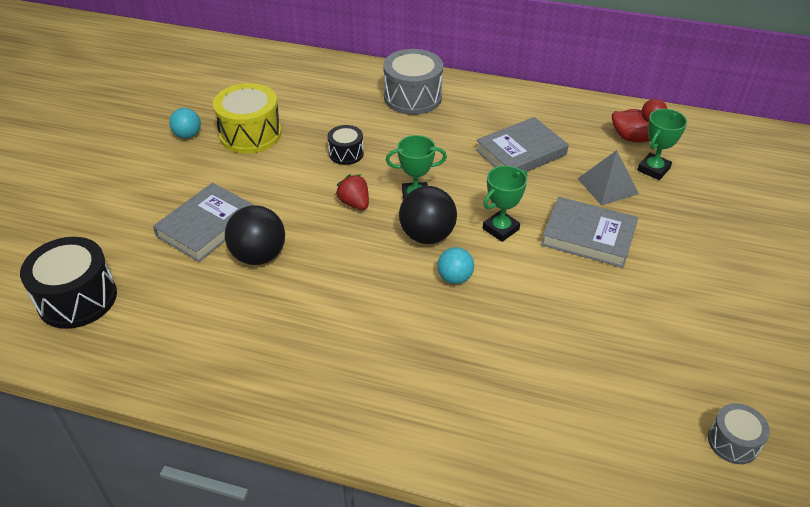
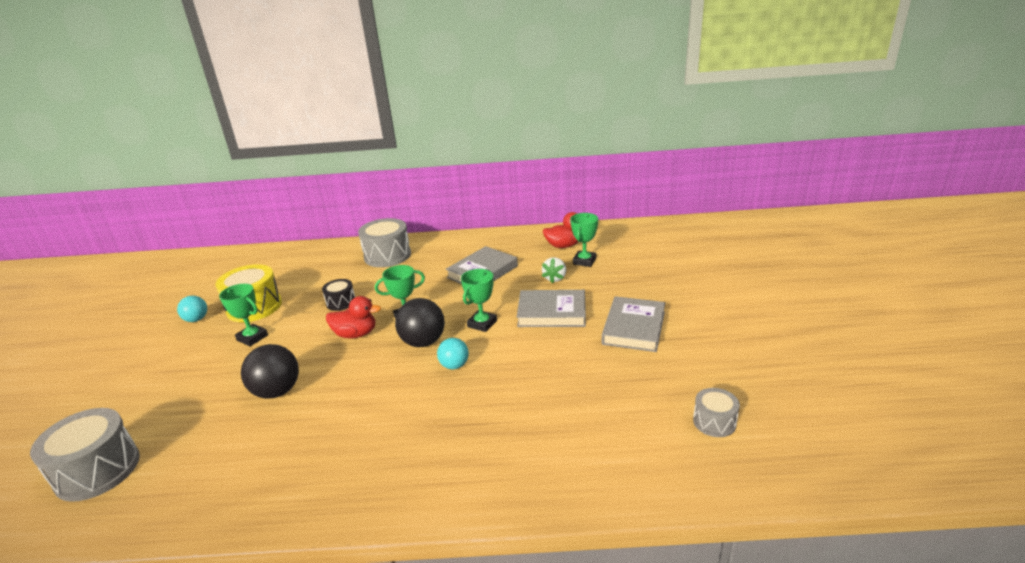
camera: 15 degrees left, 15 degrees down
(77, 298) = (97, 470): black drum -> grey drum
(207, 226) = (224, 381): grey book -> grey book (634, 328)
(243, 177) = (252, 338): none -> green trophy
(354, 203) = (356, 334): red strawberry -> red duck
(607, 186) = (555, 278): grey pyramid -> white strawberry

